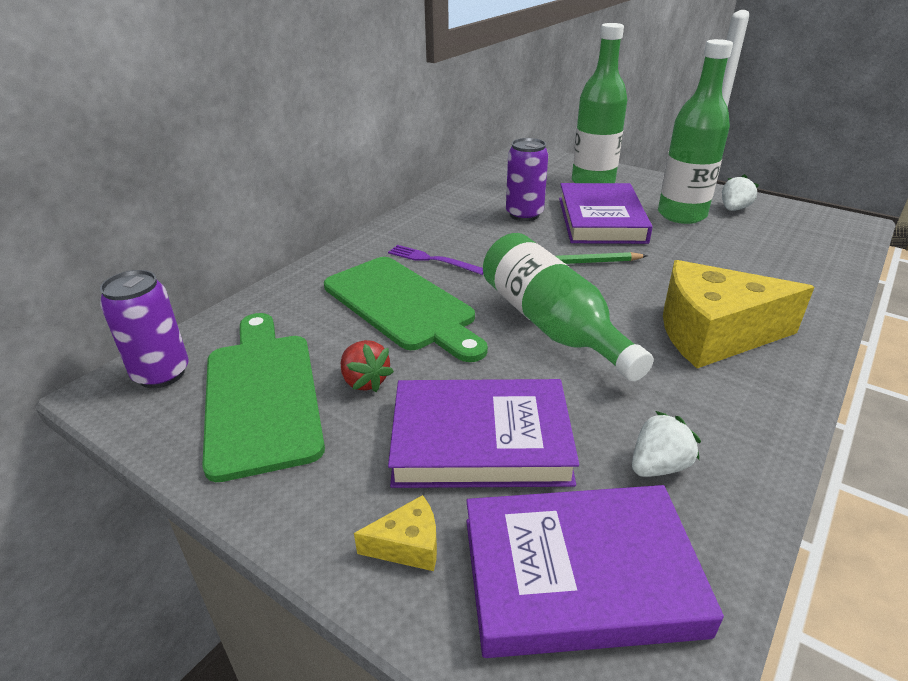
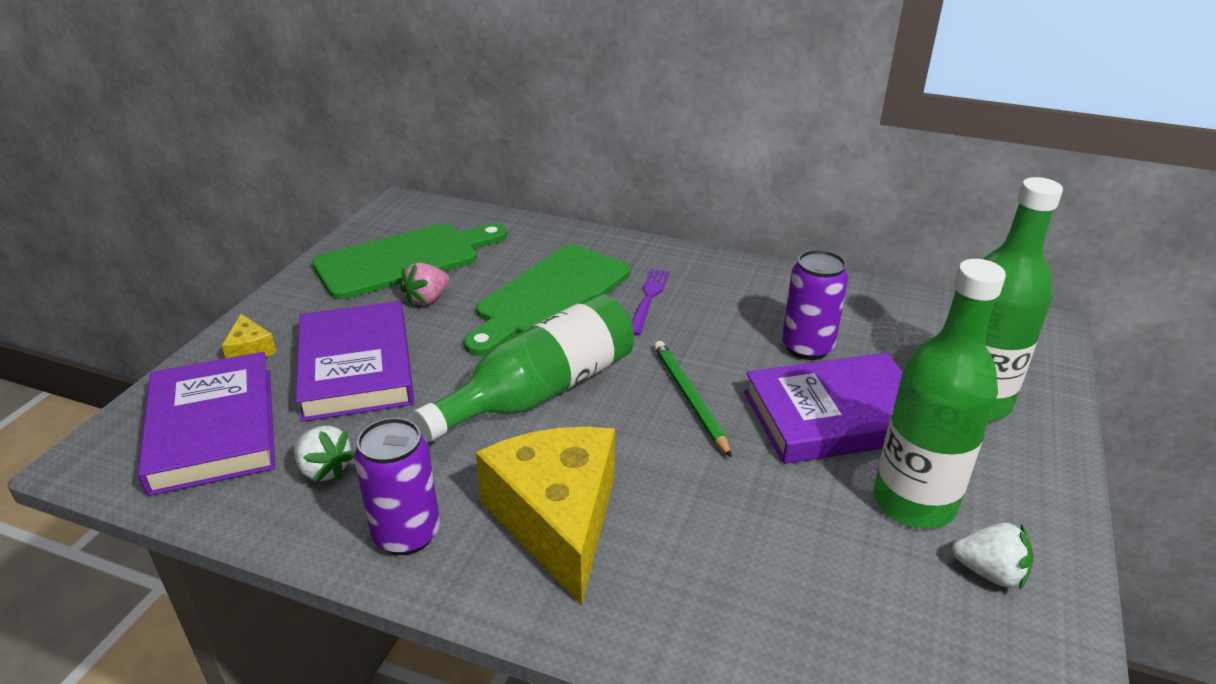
camera: 75 degrees right, 0 degrees up
(161, 374) = (424, 216): purple can -> purple can (406, 534)
(365, 381) = (427, 299): red strawberry -> pink strawberry

